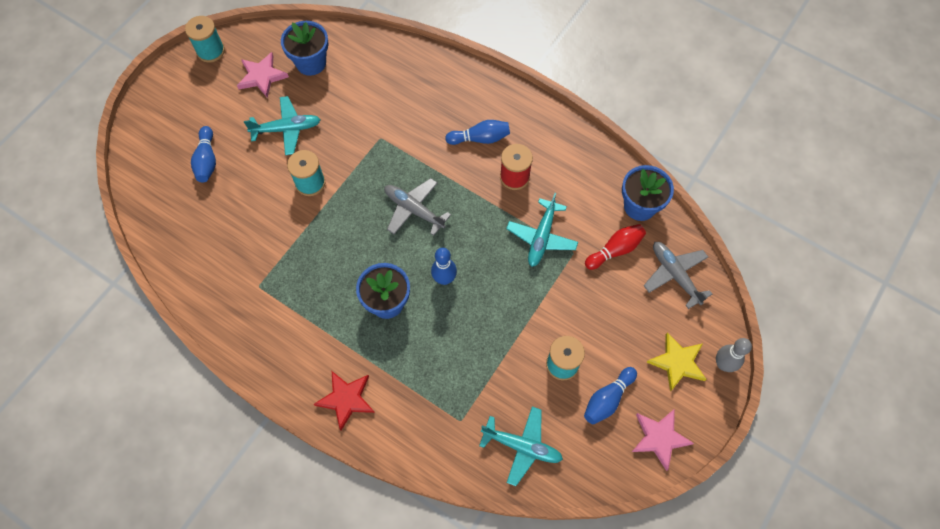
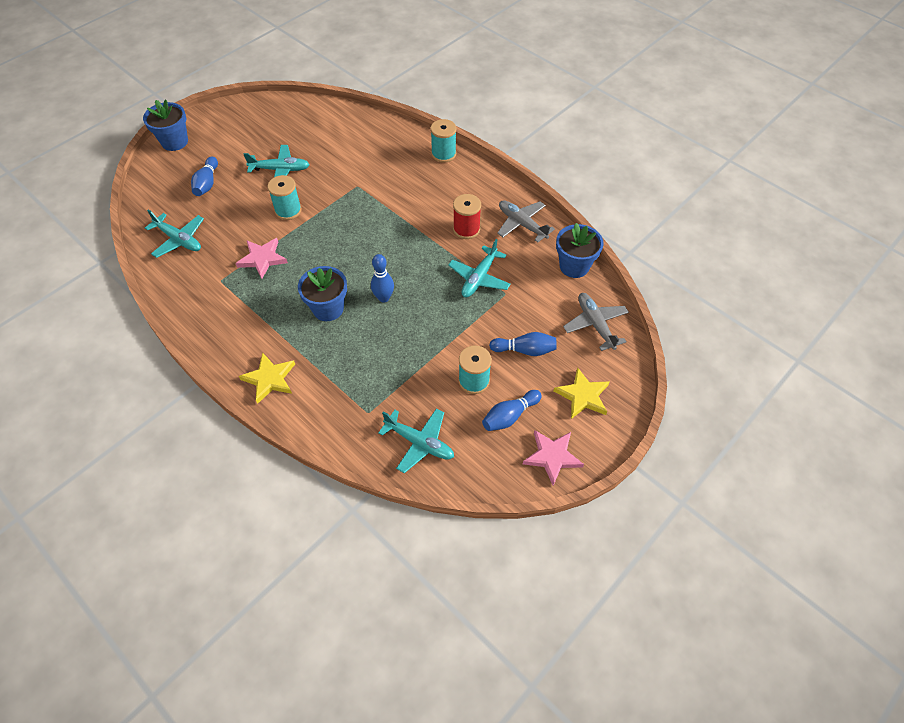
camera: 10 degrees right, 10 degrees down
(196, 241) = (179, 240): none -> turquoise plane
(210, 51) = (235, 108): turquoise spool -> turquoise spool (443, 154)
(262, 76) = (271, 131): pink star -> pink star (262, 259)
(311, 63) = (314, 126): blue flower pot -> blue flower pot (174, 142)
(346, 399) = (269, 379): red star -> yellow star
(414, 209) = (371, 242): grey plane -> grey plane (522, 224)
(480, 138) = (443, 197): blue bowling pin -> blue bowling pin (525, 350)
(615, 250) = (544, 297): red bowling pin -> none
(723, 364) = (626, 404): grey bowling pin -> none

